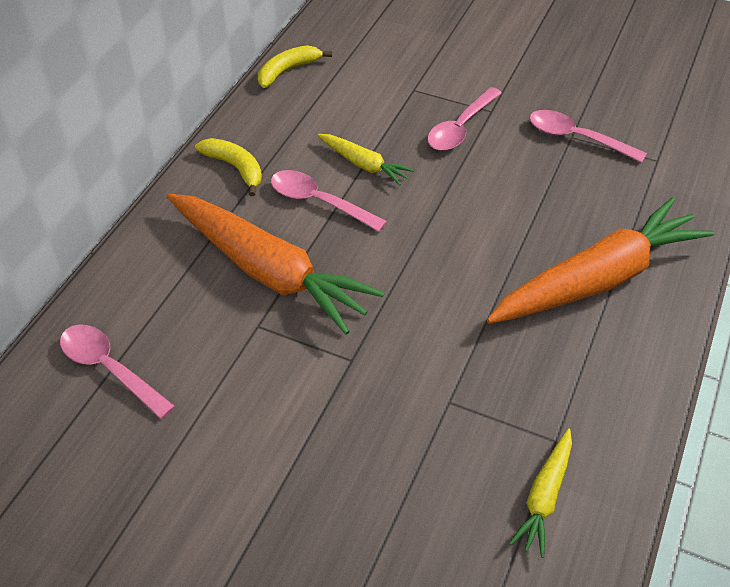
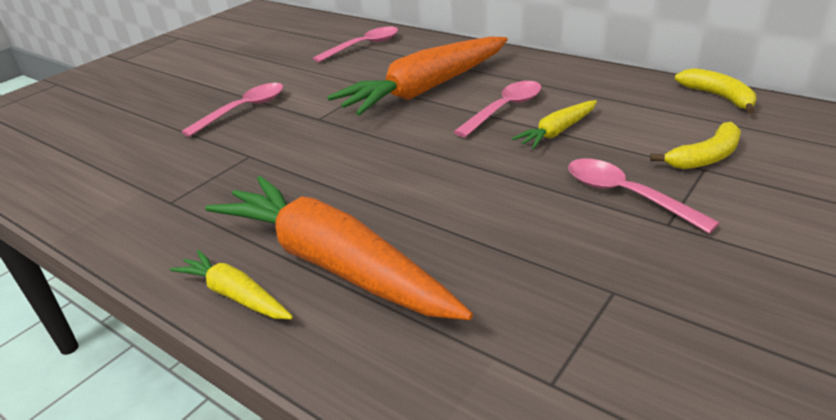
camera: 105 degrees right, 15 degrees down
(235, 168) = (556, 76): yellow banana -> yellow banana (705, 157)
(544, 497) = (129, 189): yellow carrot -> yellow carrot (235, 295)
(576, 138) = (609, 295): pink spoon -> pink spoon (244, 110)
(598, 279) = (332, 263): orange carrot -> orange carrot turned 150 degrees clockwise

